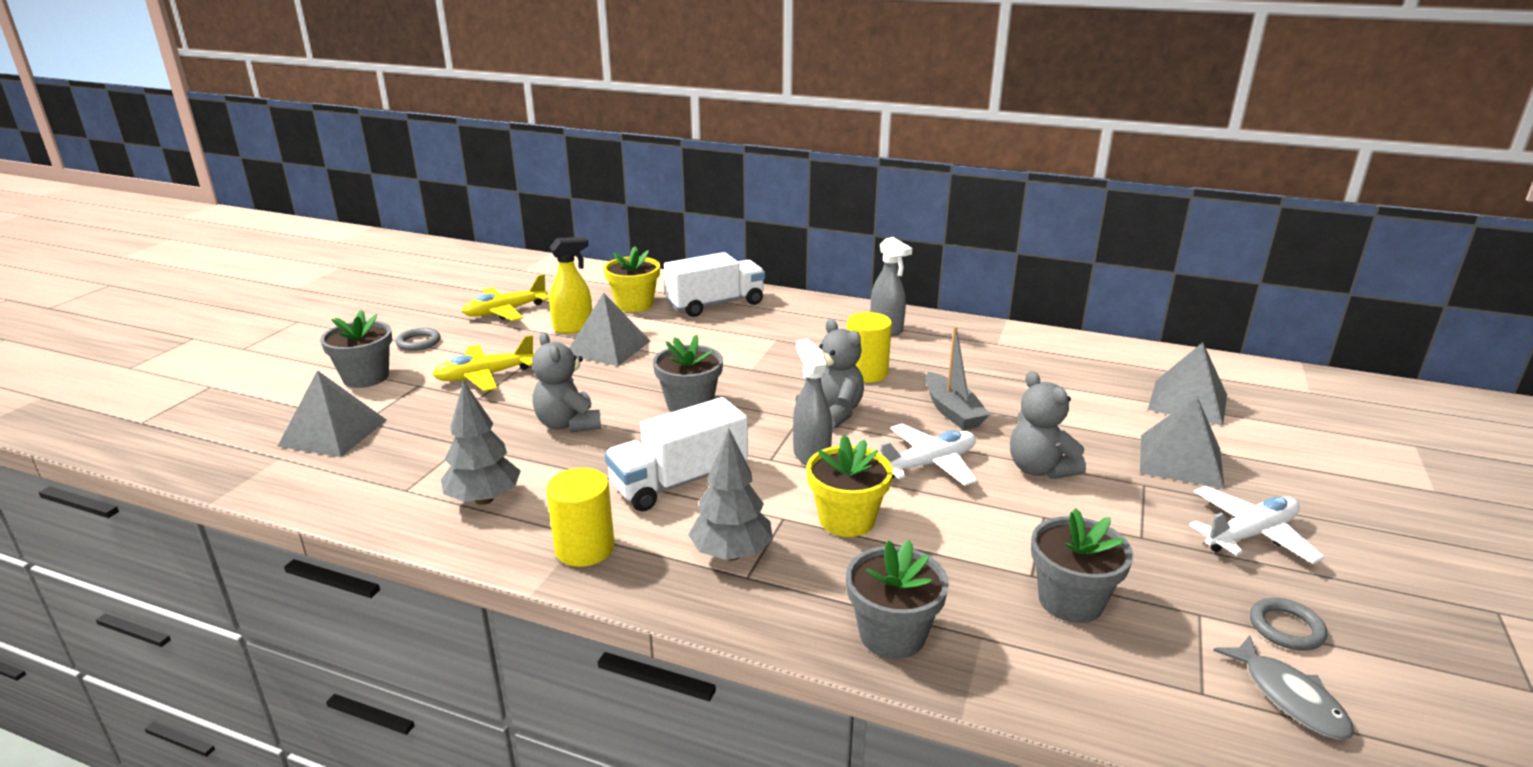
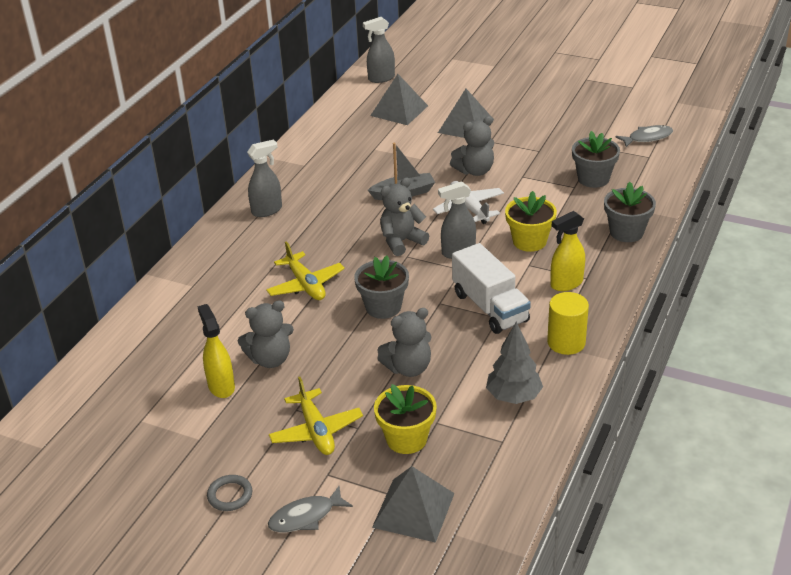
camera: 85 degrees left, 10 degrees up
(366, 377) = (306, 517): grey flower pot -> grey fish
(505, 312) = (166, 442): yellow plane -> yellow plane (305, 285)
(608, 347) = (270, 359): grey pyramid -> grey teddy bear
(634, 304) = (174, 351): yellow flower pot -> yellow flower pot (406, 439)
(715, 304) = (191, 299): white truck -> none
(732, 554) = (566, 284): grey tree -> yellow spray bottle
(866, 373) = (342, 224): yellow cylinder -> none
(1250, 535) = (535, 121): white plane -> none
(1278, 384) = (381, 78): none -> grey spray bottle
(1286, 628) = (604, 128): grey ring -> none

